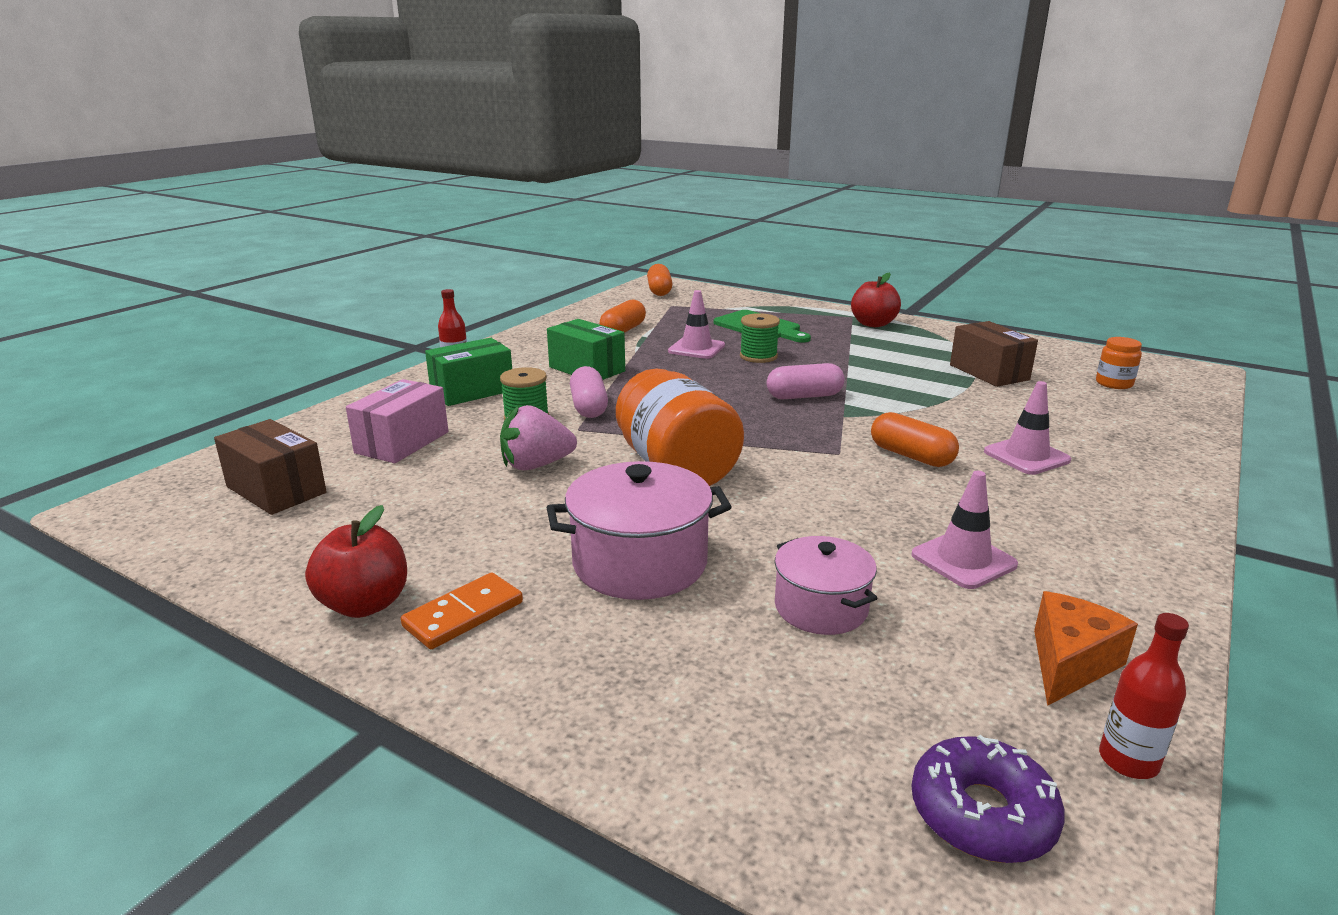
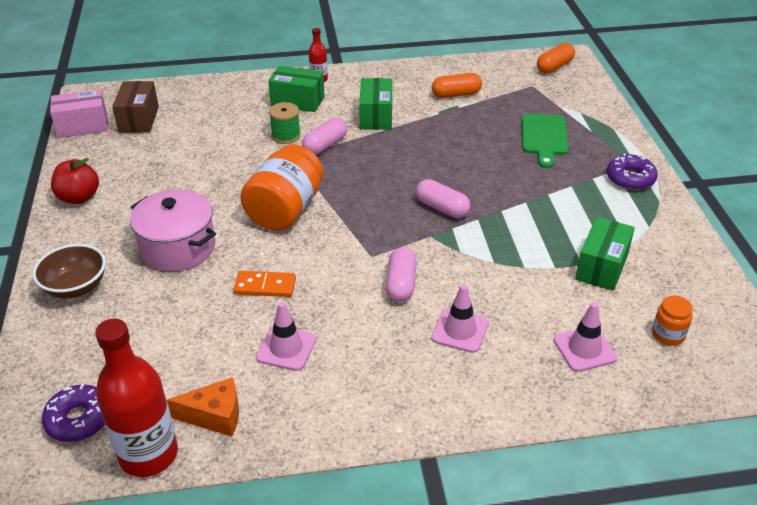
camera: 50 degrees right, 15 degrees up
(402, 442) = (217, 119): pink box -> pink box (83, 126)
(464, 615) = (94, 225): orange domino -> orange domino (265, 286)
(536, 465) = (238, 168): pink strawberry -> none
(604, 691) = (75, 287): none -> brown bowl
(696, 348) = (465, 134): pink traffic cone -> pink traffic cone (584, 349)
(758, 356) = (486, 162): green spool -> none
(821, 607) = (191, 318): pink pot -> none
(873, 324) = (630, 179): red apple -> purple donut
(911, 456) = (401, 284): orange capsule -> pink capsule
(988, 372) = (601, 267): brown box -> green box
(1128, 761) = (149, 455): red bottle -> red bottle, size x2.04

